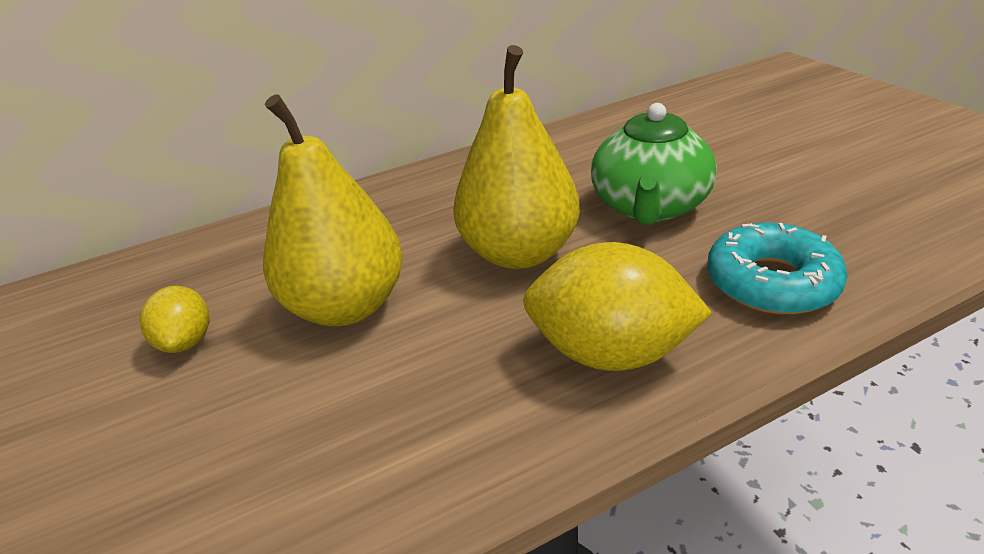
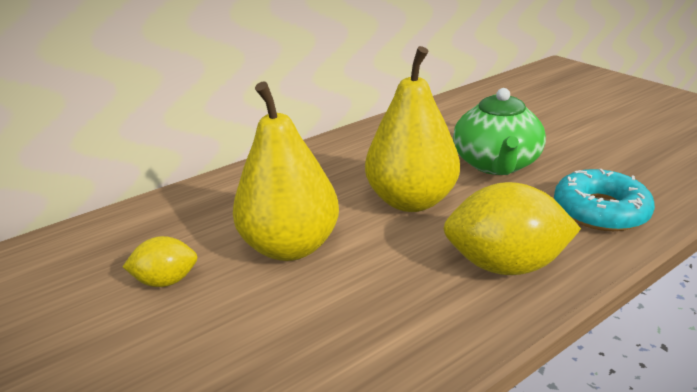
camera: 10 degrees left, 5 degrees down
(187, 341) = (166, 280): yellow lemon -> yellow lemon turned 75 degrees counterclockwise

